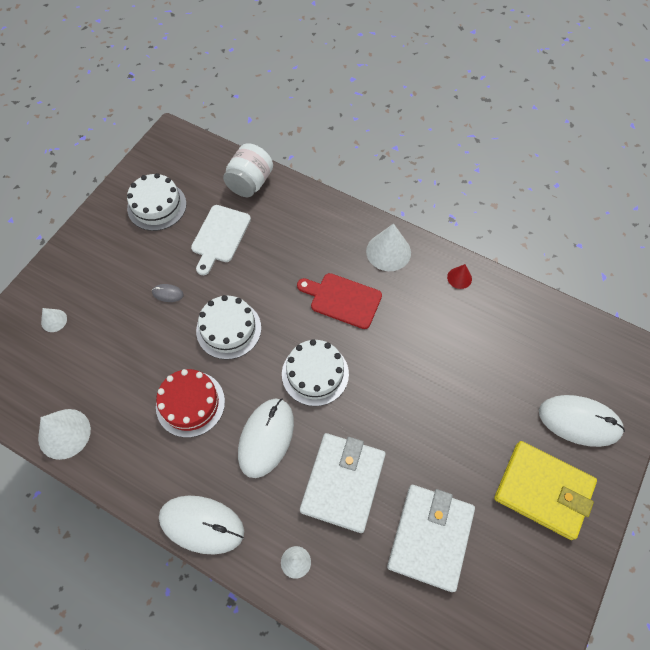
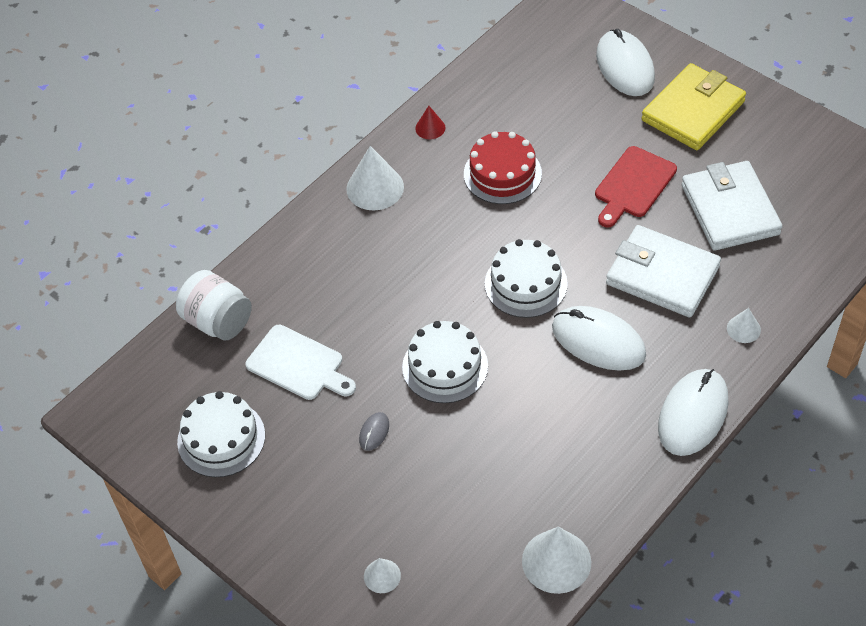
camera: 75 degrees left, 10 degrees down
(190, 403) = (540, 416): red cake -> red cake (502, 174)
(342, 300) = (432, 243): red cutting board -> red cutting board (633, 185)
(430, 537) = (729, 210): white wallet -> white wallet turned 45 degrees clockwise
(579, 421) = (625, 66): white mouse -> white mouse turned 45 degrees counterclockwise

